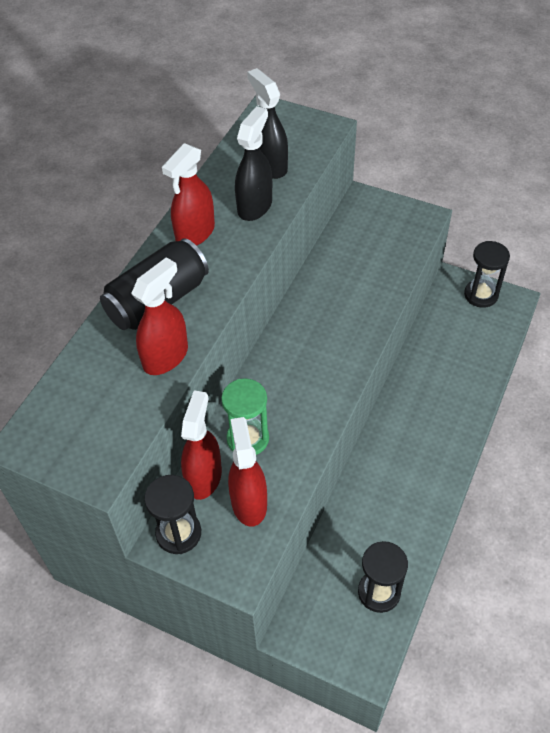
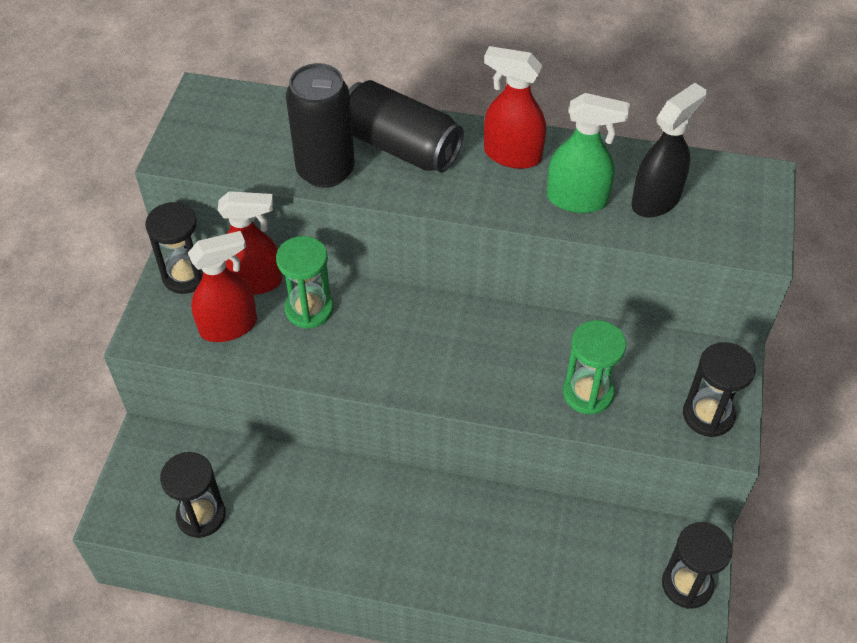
camera: 75 degrees right, 0 degrees up
(166, 357) = (325, 170): red spray bottle -> black can
(255, 206) = (577, 199): black spray bottle -> green spray bottle
(373, 277) = (588, 393): none -> green hourglass
(404, 221) = (708, 415): none -> black hourglass

